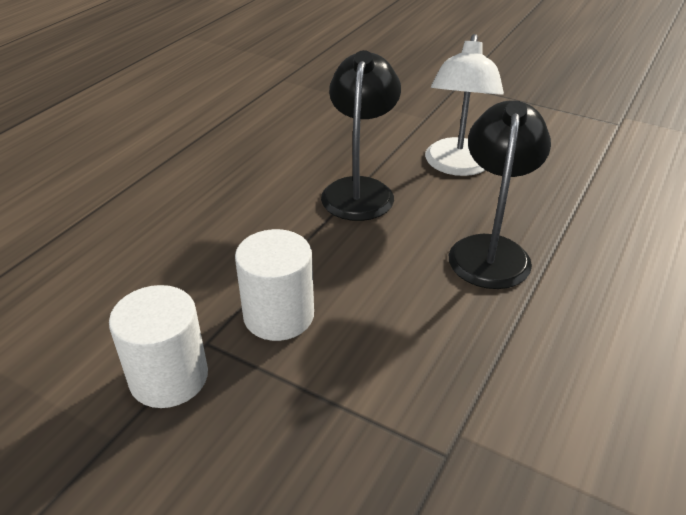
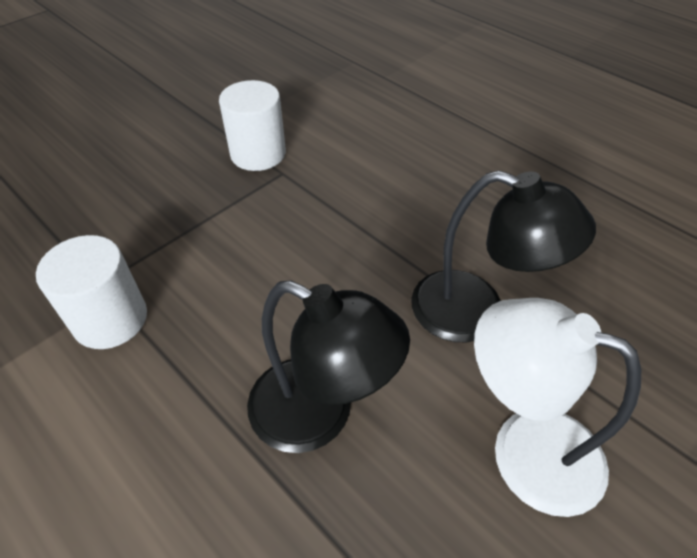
camera: 105 degrees right, 10 degrees up
(278, 315) = (293, 214): white cylinder -> white cylinder (110, 319)

